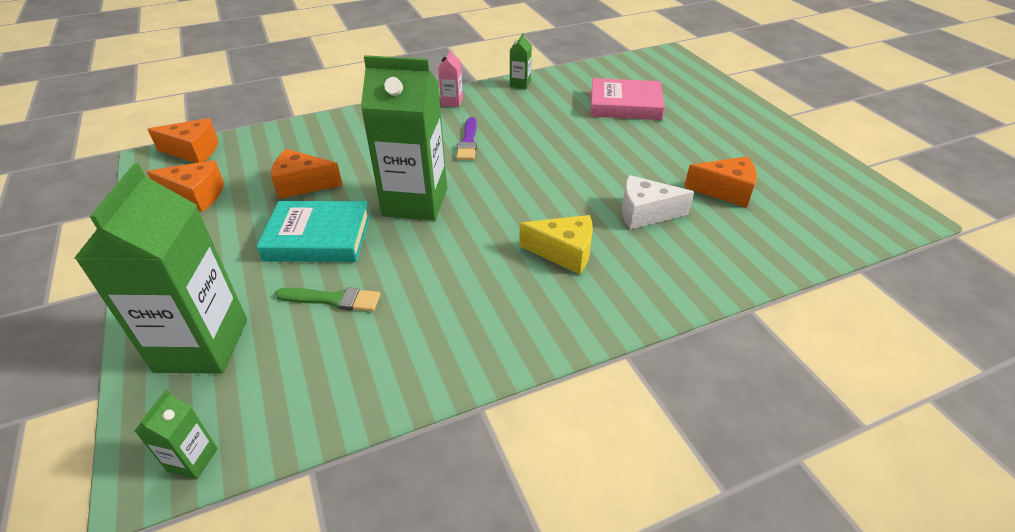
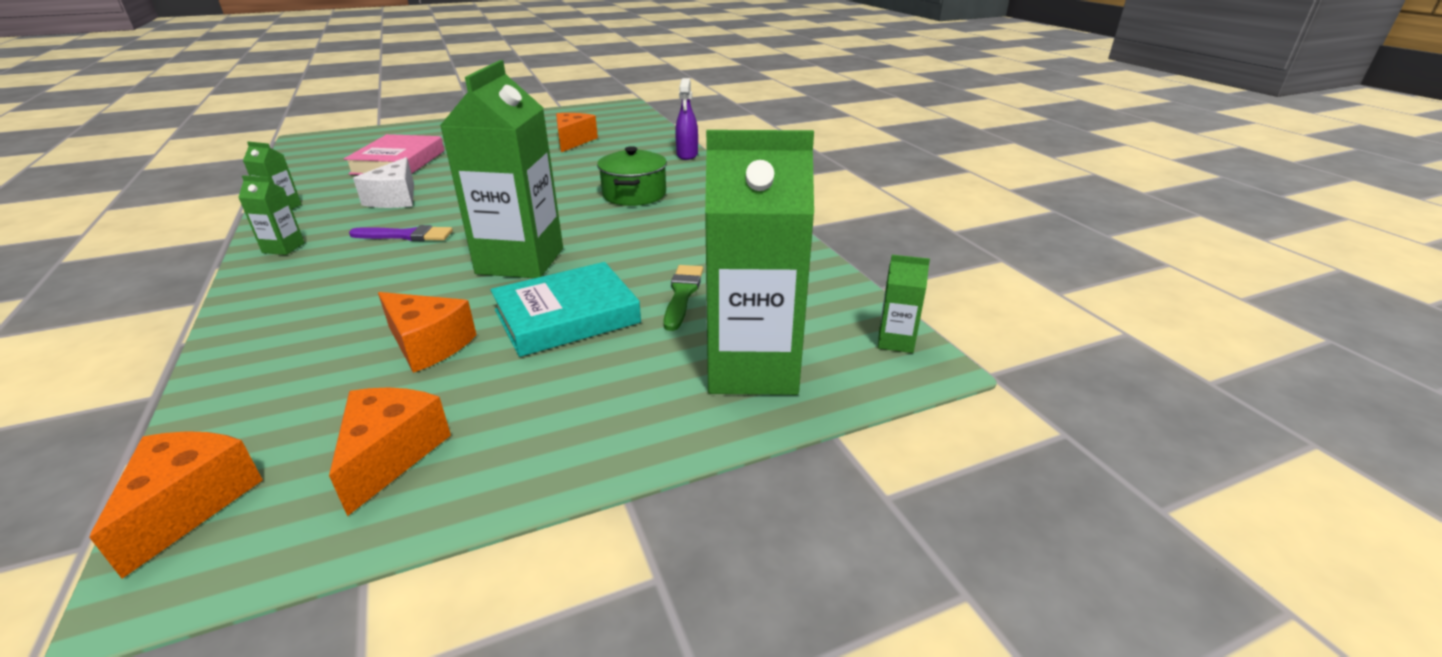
camera: 90 degrees left, 10 degrees down
(302, 184) = (428, 345): orange cheese -> orange cheese turned 60 degrees counterclockwise
(318, 237) = (567, 316): turquoise book -> turquoise book turned 60 degrees clockwise
(452, 102) = (283, 248): pink carton -> green carton
(564, 252) = (634, 194): yellow cheese -> green pot
(645, 213) = (591, 166): white cheese -> white cheese (395, 198)
(710, 289) = (687, 155): none -> purple spray bottle

